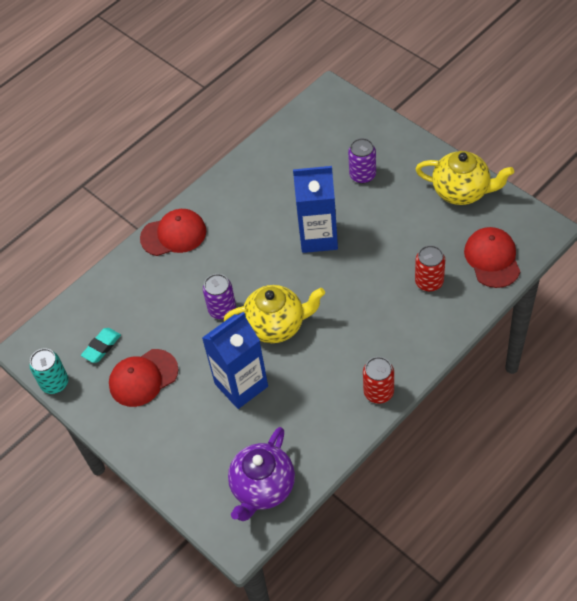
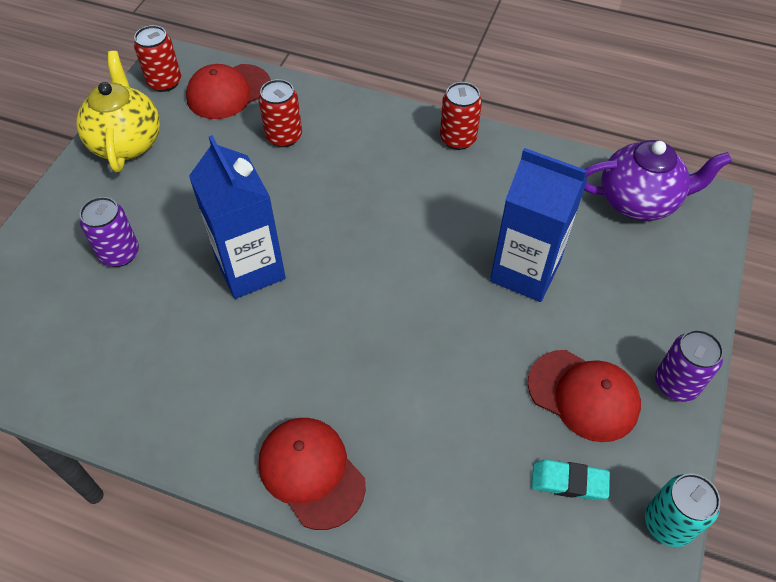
camera: 120 degrees left, 0 degrees up
(222, 309) = (422, 340): purple can -> purple can (676, 384)
(276, 325) = (417, 266): yellow teapot -> none
(519, 222) = (164, 82): none -> red can

